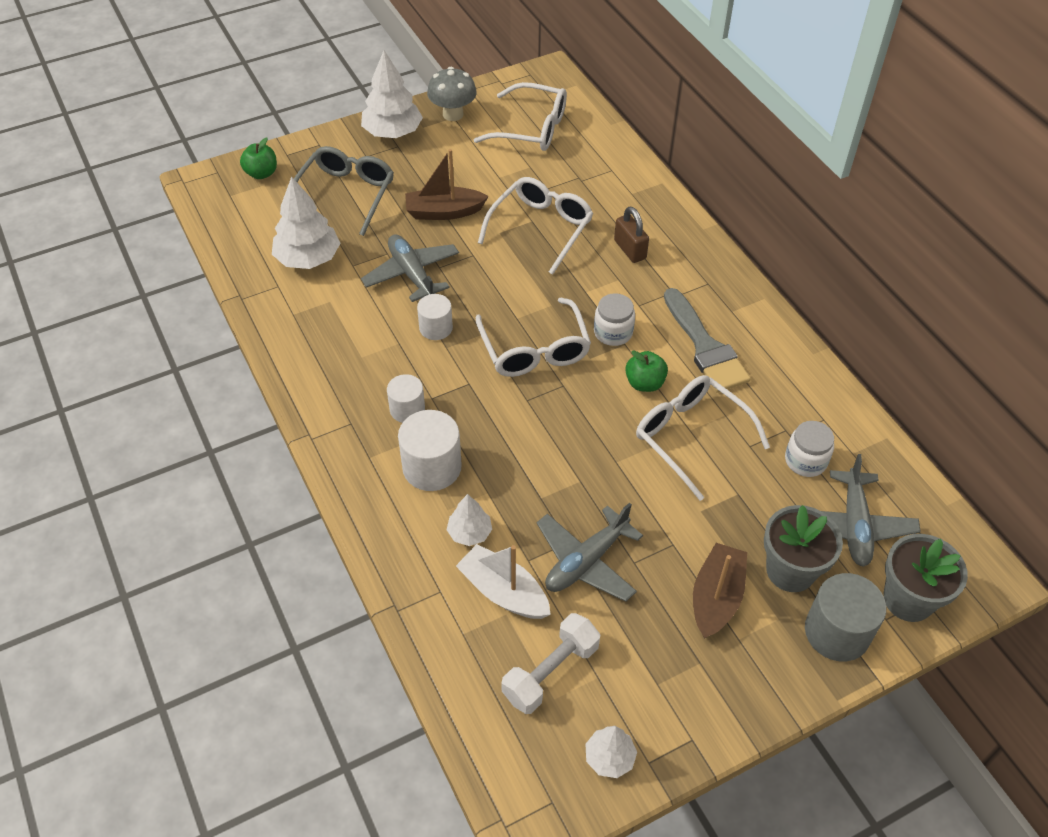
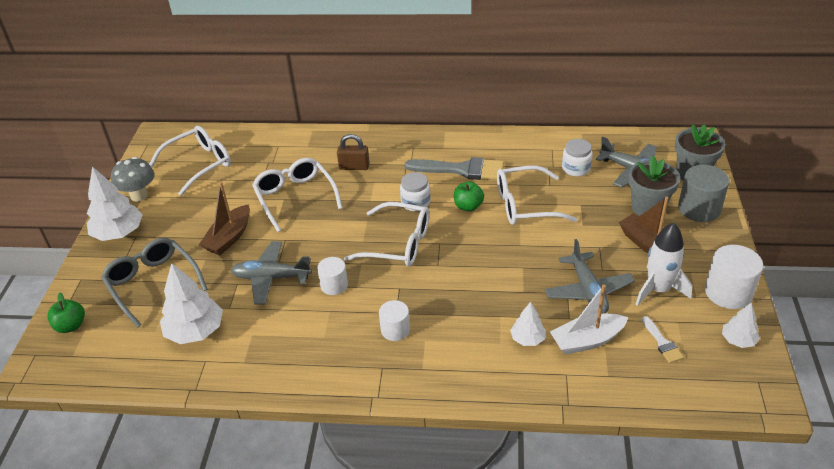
camera: 55 degrees left, 10 degrees down
(432, 467) = (457, 337): white cylinder -> white cylinder (728, 292)
(550, 672) = (662, 342): white dumbbell -> white brush
(640, 636) = (658, 289): none -> white rocket

